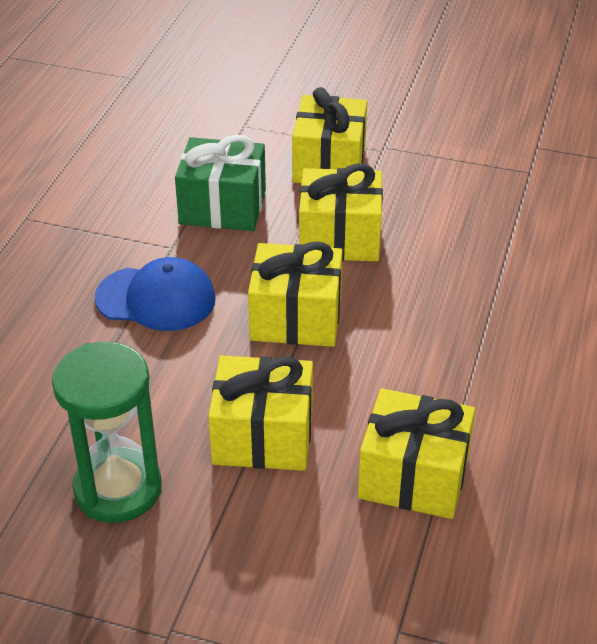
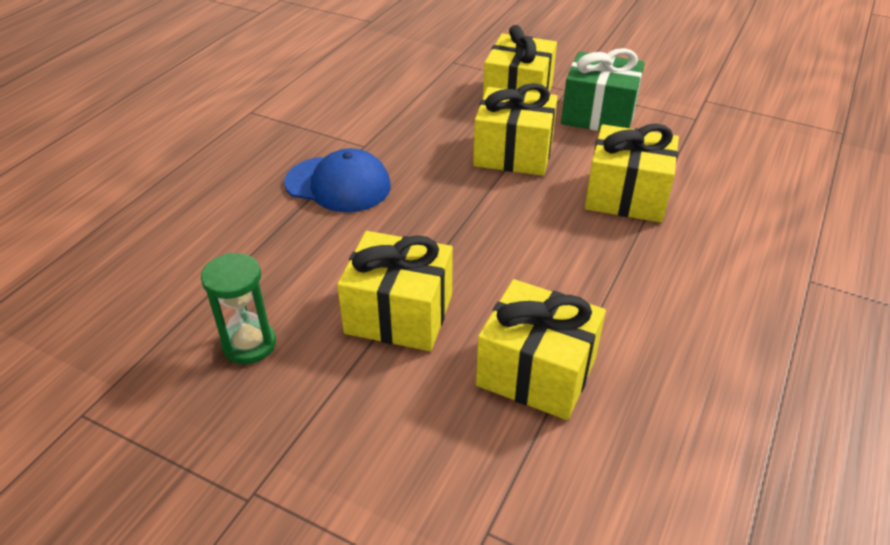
camera: 10 degrees right, 0 degrees up
(118, 489) = (249, 344): green hourglass -> green hourglass, size x0.63
(222, 207) = (417, 119): green gift -> green gift (598, 115)
(296, 318) = (457, 214): yellow gift -> yellow gift (626, 196)

